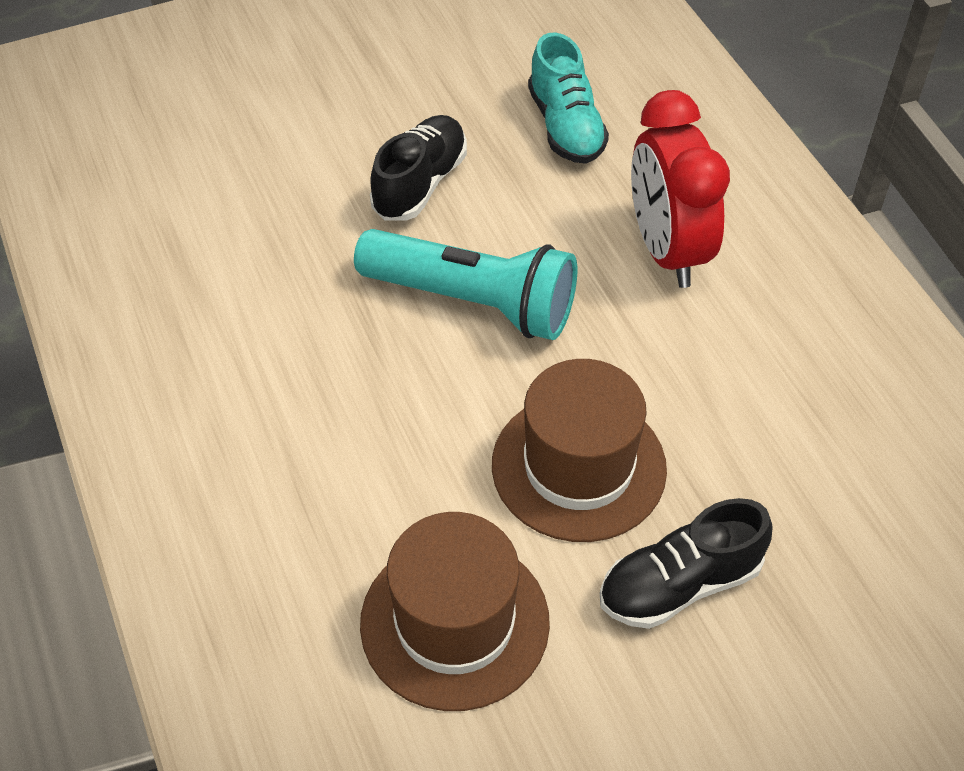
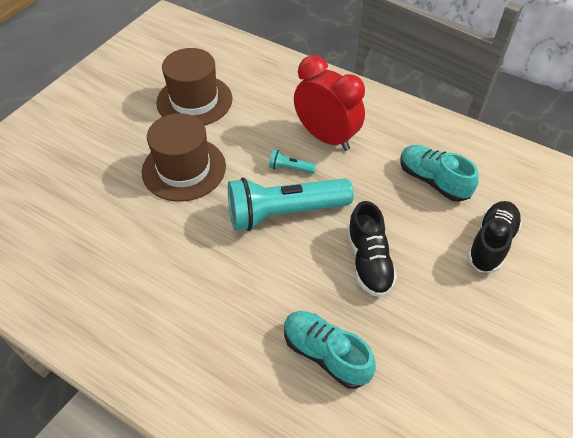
camera: 145 degrees right, 0 degrees up
(214, 230) = (433, 181): none -> turquoise shoe
(401, 366) = (290, 168): none -> turquoise flashlight
(667, 250) = (207, 297): red clock -> red clock (326, 137)
(680, 584) = (117, 149): black shoe -> black shoe (490, 243)

